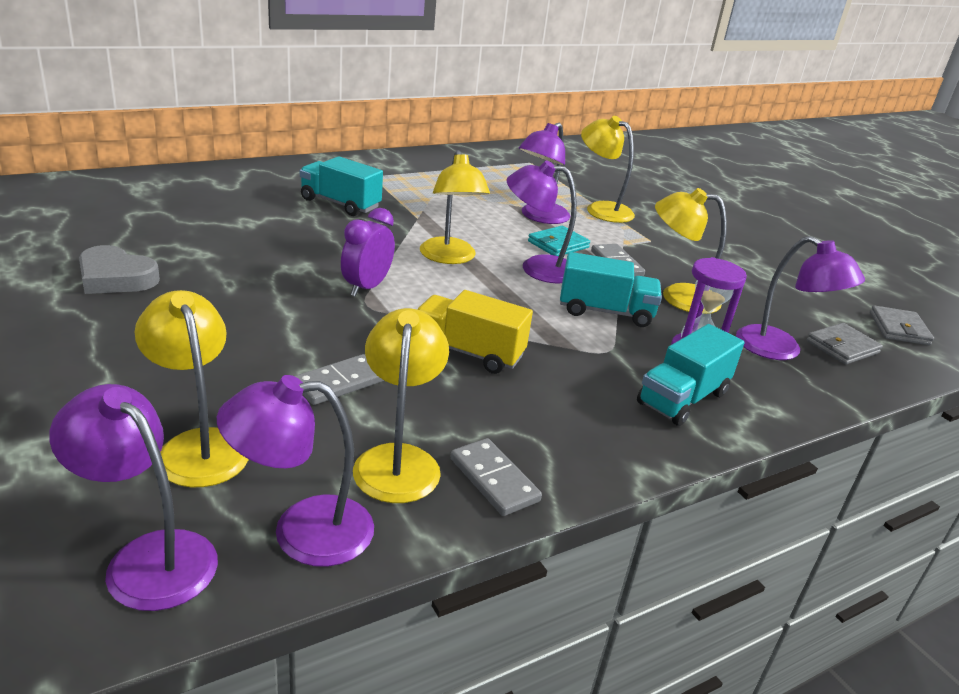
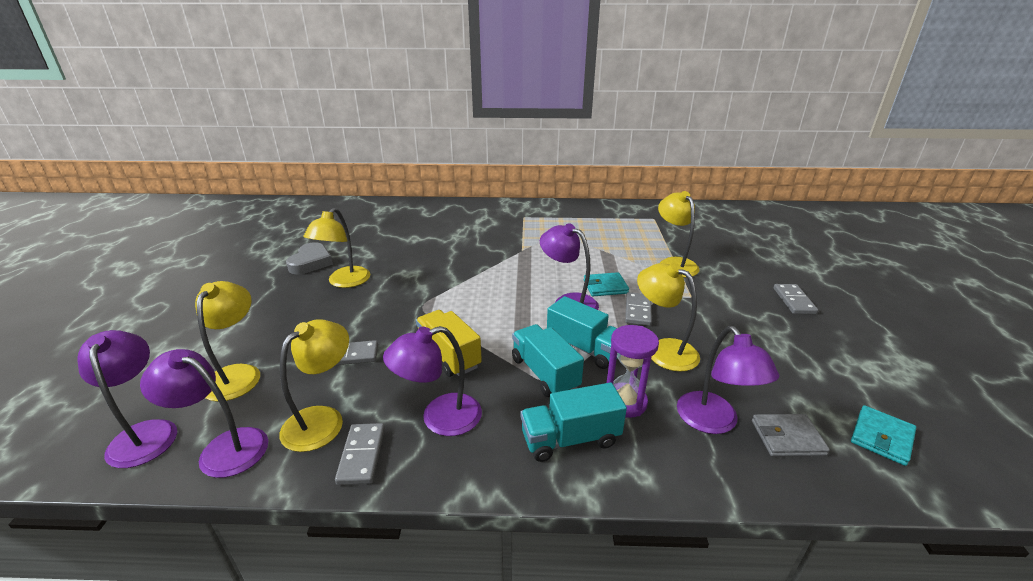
camera: 35 degrees right, 0 degrees up
(116, 277) = (311, 262): grey heart -> grey heart turned 135 degrees counterclockwise
(340, 204) = (481, 234): turquoise truck -> turquoise truck (545, 373)
(366, 287) = (435, 294): purple clock -> none
(450, 257) = (512, 283): yellow lamp -> yellow lamp (344, 282)
(539, 217) = (614, 263): purple lamp -> purple lamp (439, 418)
(739, 229) = (793, 301): none -> grey domino
(899, 329) = (881, 437): grey wallet -> turquoise wallet

